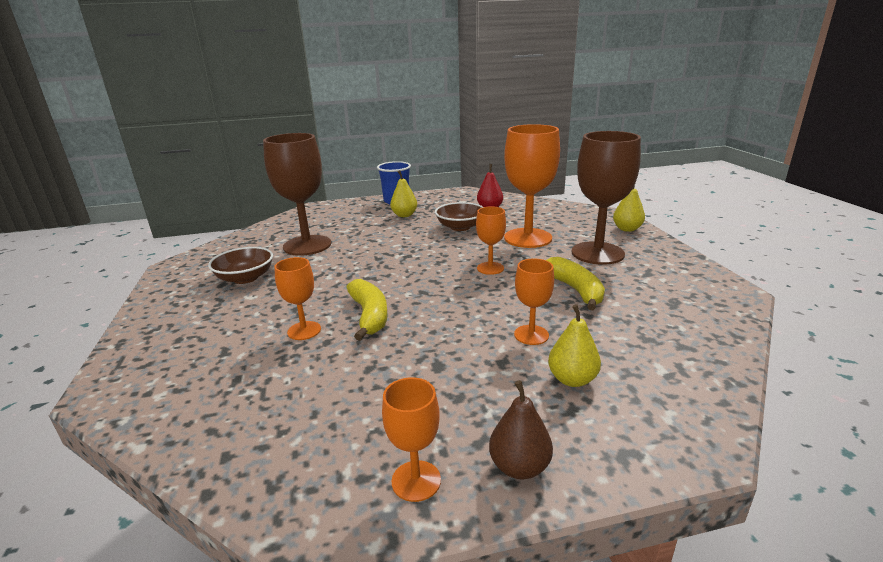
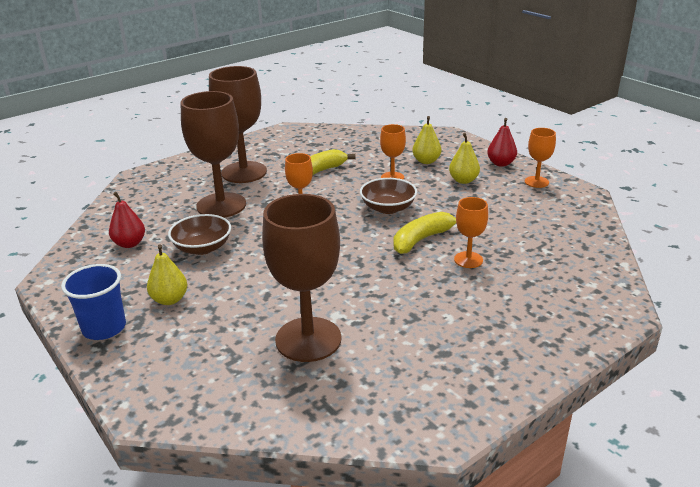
camera: 115 degrees left, 5 degrees up
(245, 278) = (419, 343): brown bowl -> brown bowl (388, 208)
(519, 467) = (501, 163): brown pear -> red pear
(528, 238) = (221, 205): orange goblet -> brown goblet
(627, 229) = (180, 166): yellow pear -> yellow pear (463, 180)

